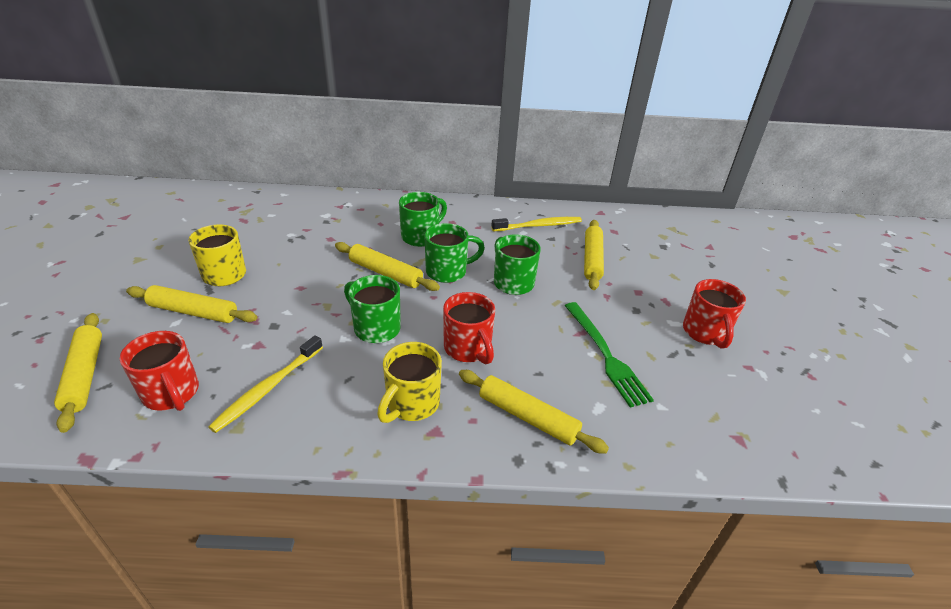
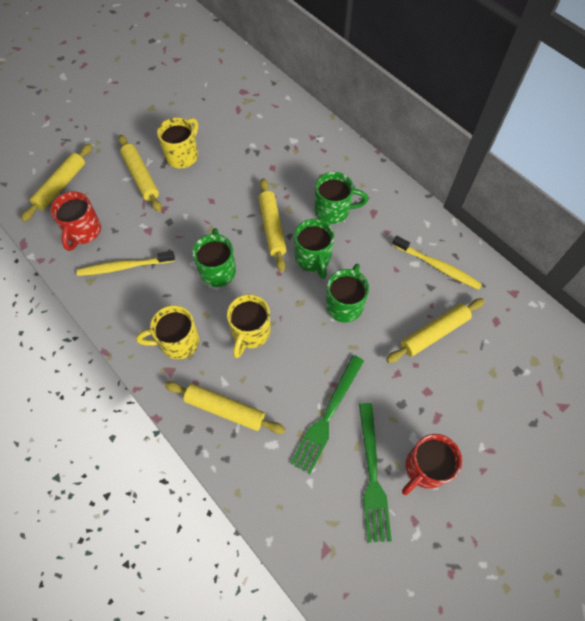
camera: 50 degrees right, 25 degrees up
(448, 271) = (313, 259): green mug -> green mug turned 45 degrees clockwise
(468, 349) = (250, 333): red mug -> yellow mug
(527, 417) = (225, 410): yellow rolling pin -> yellow rolling pin turned 60 degrees counterclockwise
(687, 364) = (372, 475): none -> green fork

